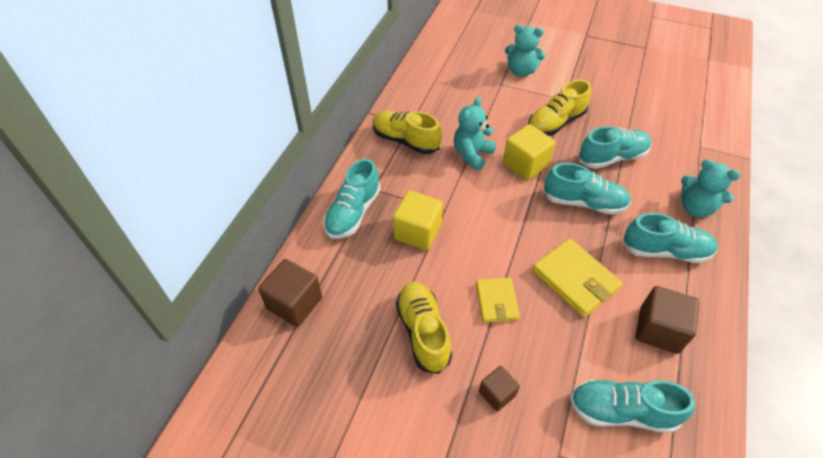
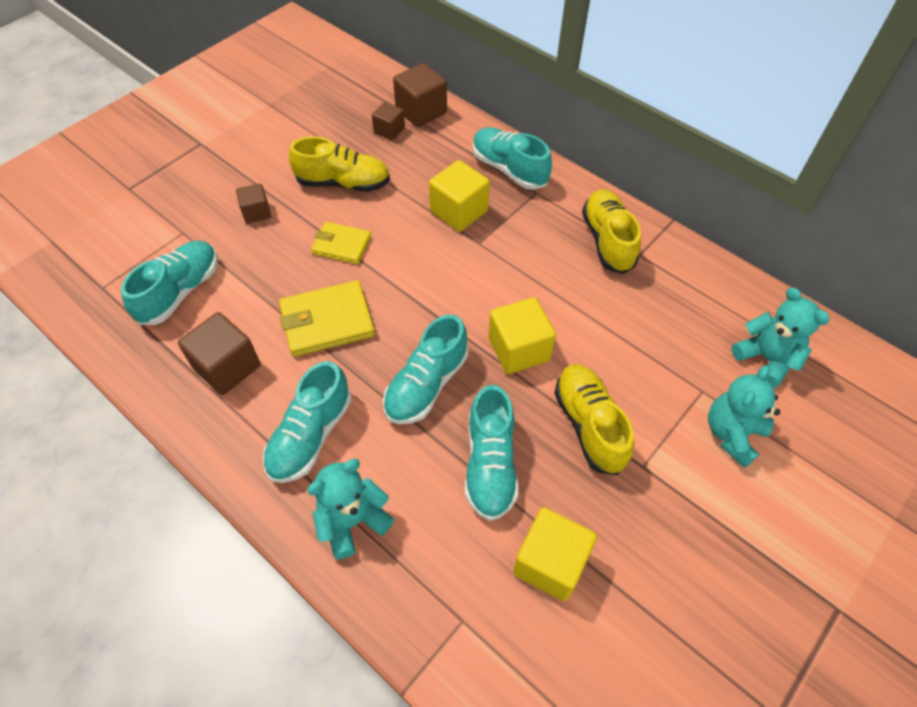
camera: 110 degrees right, 5 degrees up
(333, 321) = (389, 130): none -> brown cube
(405, 140) = (607, 240): yellow shoe -> yellow shoe turned 60 degrees counterclockwise
(472, 154) = (558, 299): turquoise teddy bear -> turquoise teddy bear (766, 359)
(644, 122) = (550, 563): none -> yellow cube

